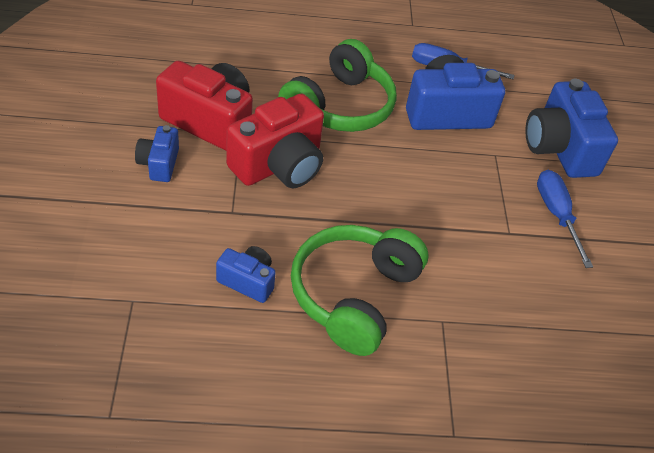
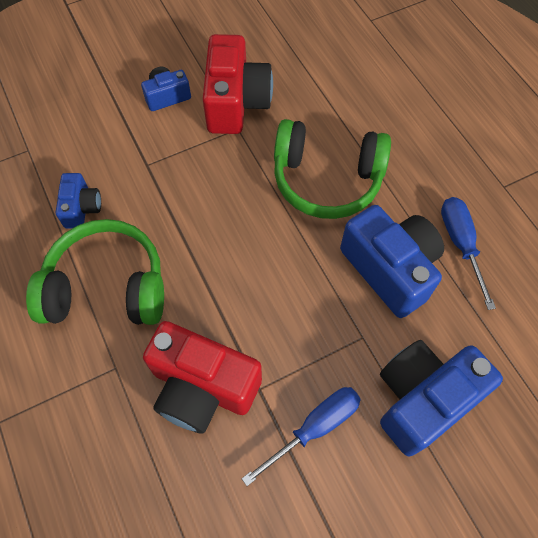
camera: 70 degrees right, 15 degrees up
(279, 165) = (219, 170): red camera -> red camera (202, 387)

